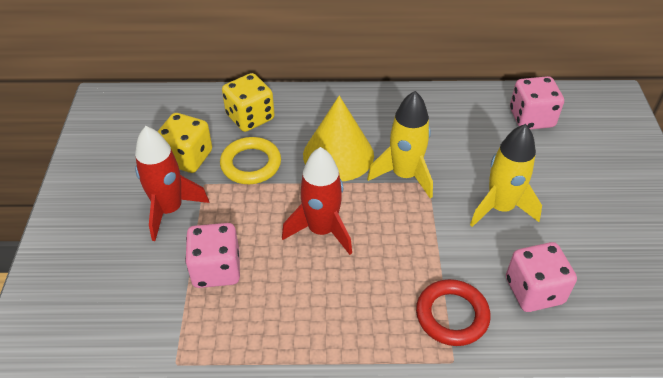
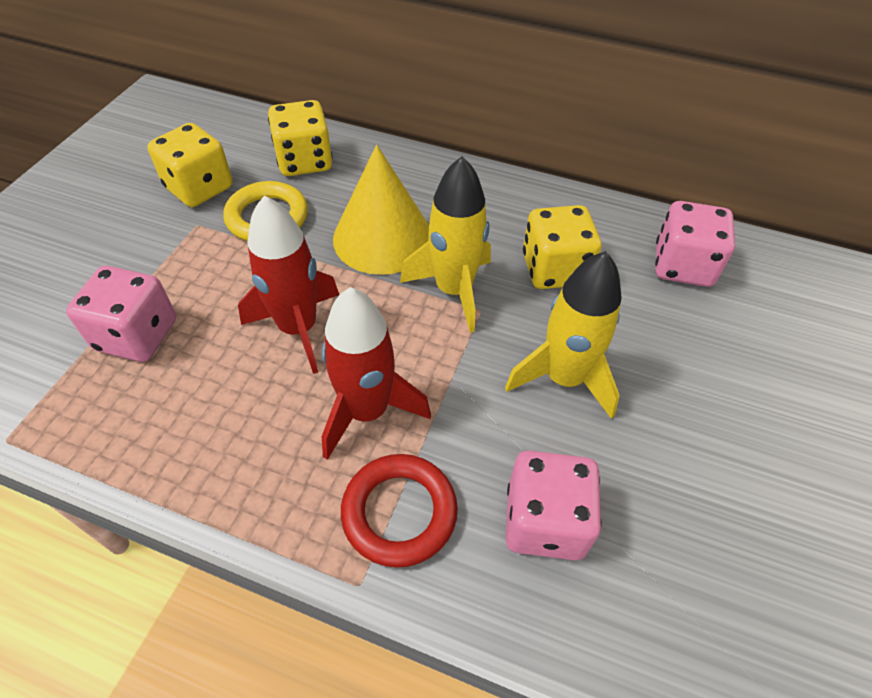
camera: 20 degrees right, 5 degrees up
(169, 210) = (136, 243): red rocket -> red rocket (367, 411)
(458, 143) = (554, 269): none -> yellow dice

